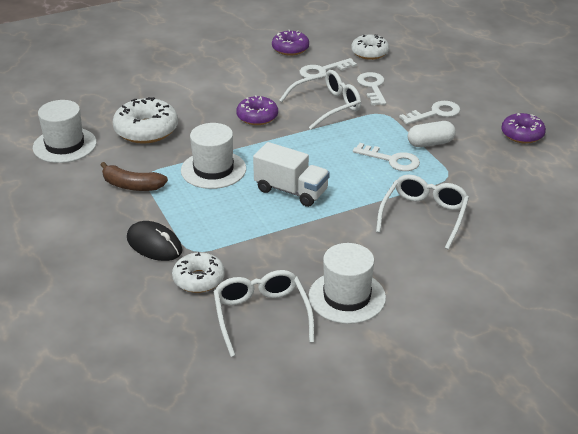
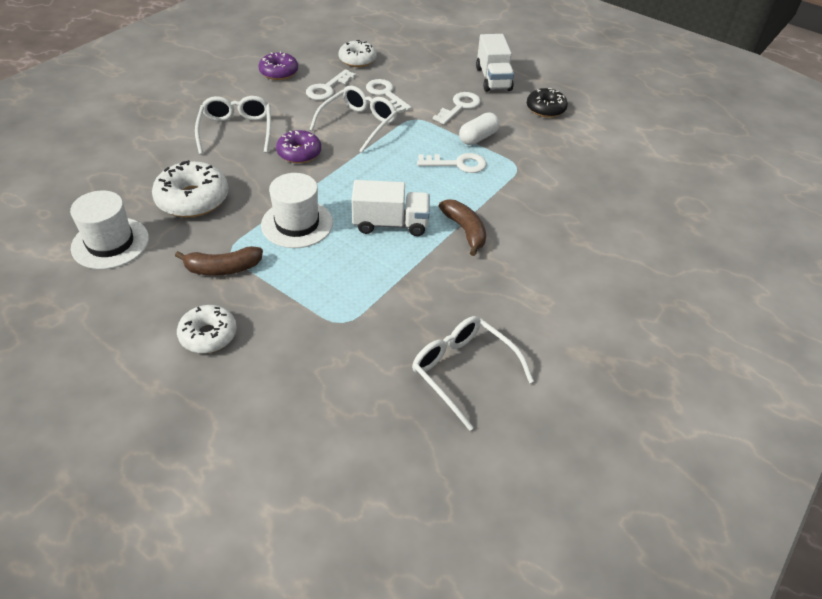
camera: 30 degrees left, 10 degrees up
(154, 245) = (297, 330): black mouse -> none
(199, 279) = (372, 353): white donut -> white donut (208, 335)
(347, 297) = (524, 320): white hat -> none
(353, 214) = (465, 230): none -> brown banana
(424, 216) = (527, 212): white glasses -> white glasses (236, 131)
(490, 96) = (493, 79): none -> white truck
(522, 134) = (545, 109): purple donut -> black donut

